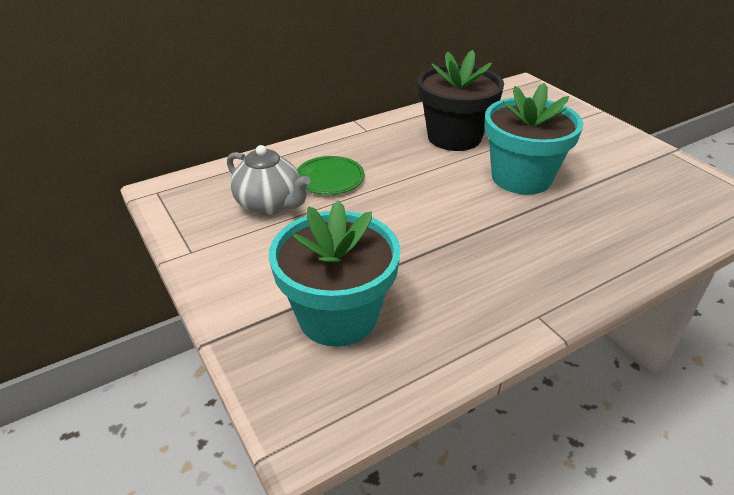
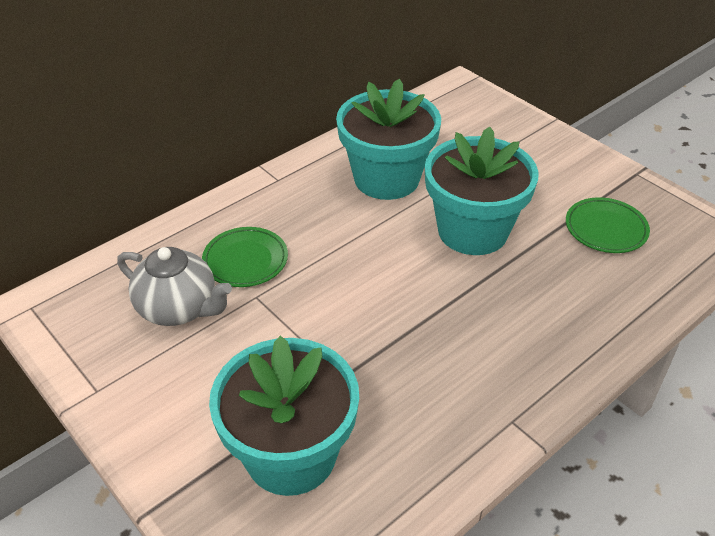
camera: 10 degrees left, 5 degrees up
(454, 137) = (386, 178): black flower pot -> turquoise flower pot
(639, 187) = (605, 229): none -> green plate

